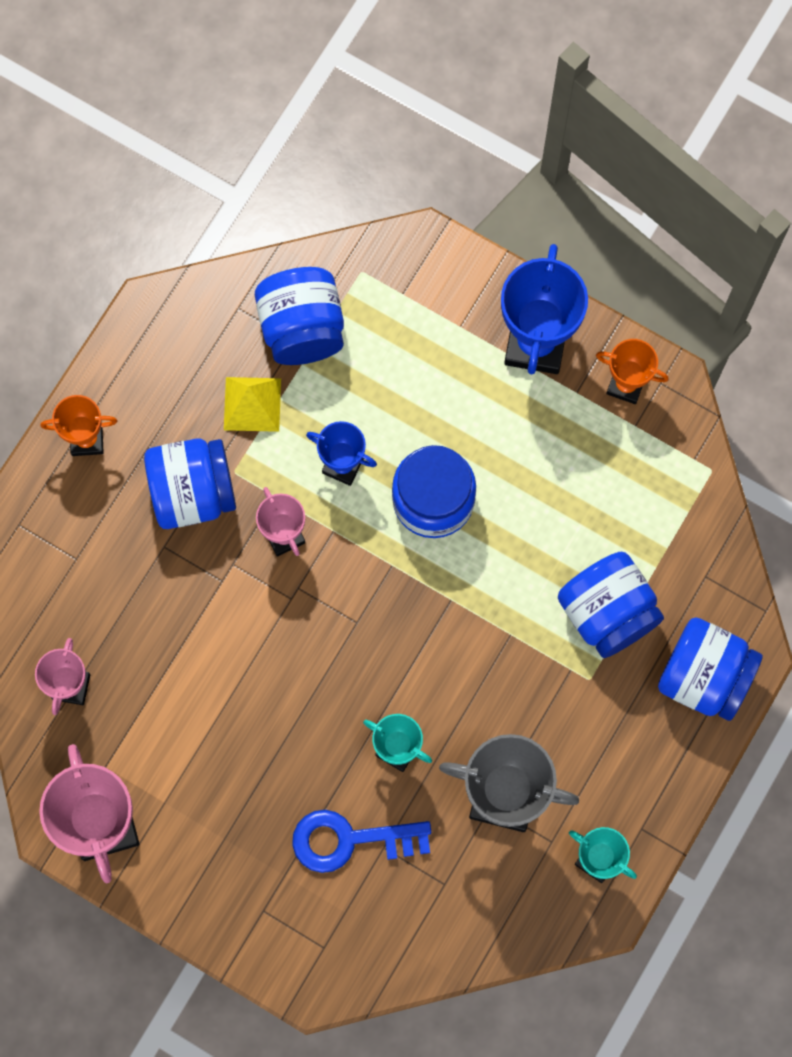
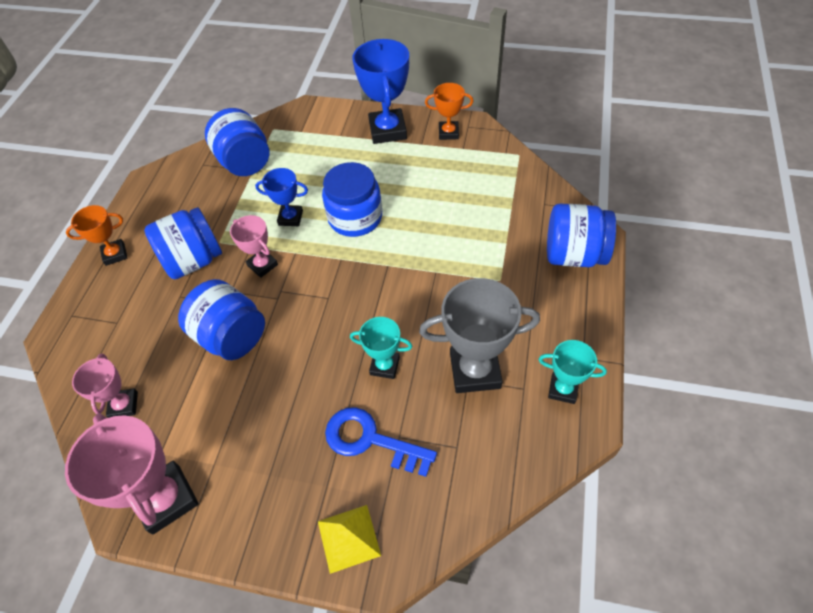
camera: 15 degrees left, 20 degrees down
(252, 404) = (222, 205): yellow pyramid -> yellow pyramid (348, 538)
(350, 840) = (371, 440): blue key -> blue key turned 45 degrees clockwise
(607, 612) = (493, 240): blue jar -> blue jar (231, 336)

